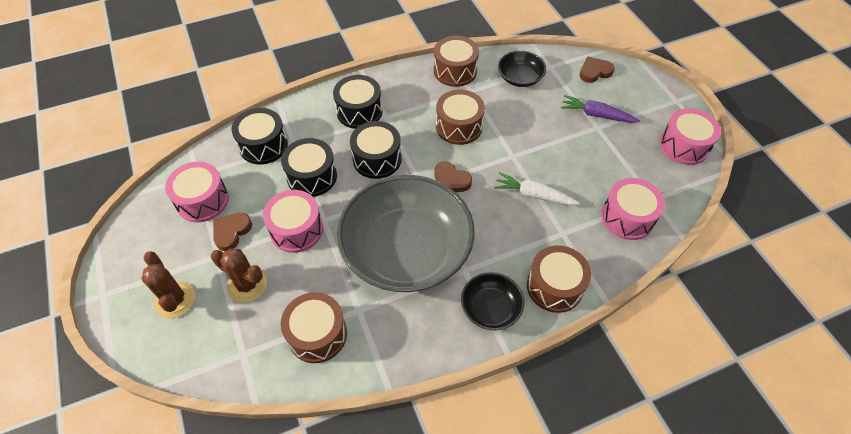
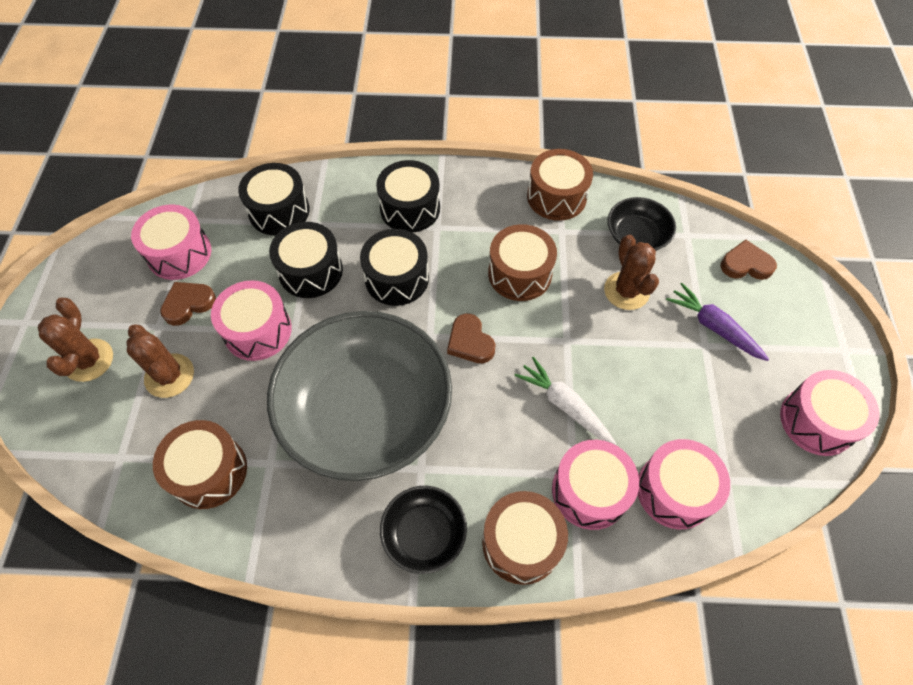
camera: 25 degrees right, 5 degrees up
(532, 113) = (626, 291): none -> brown cactus
(578, 239) = (589, 491): none -> pink drum

